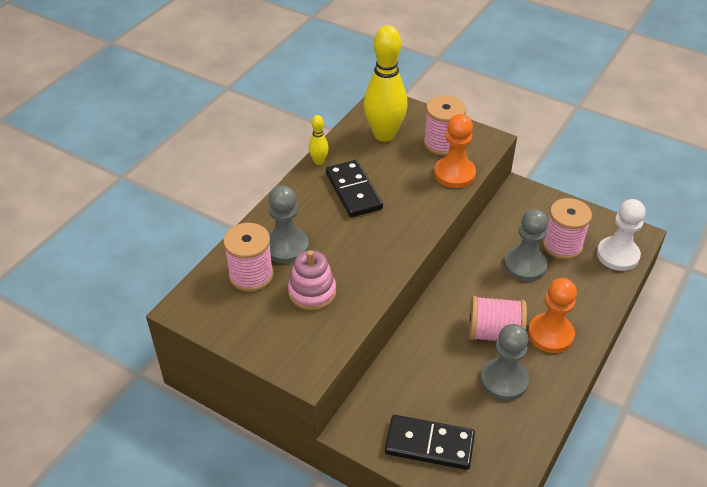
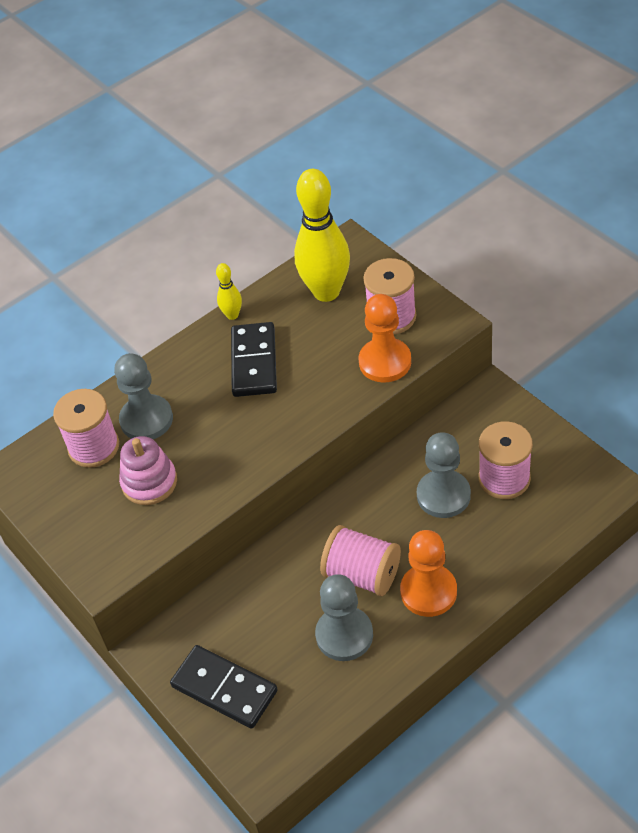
camera: 25 degrees right, 5 degrees up
(617, 255) = (568, 507): white pawn -> none

